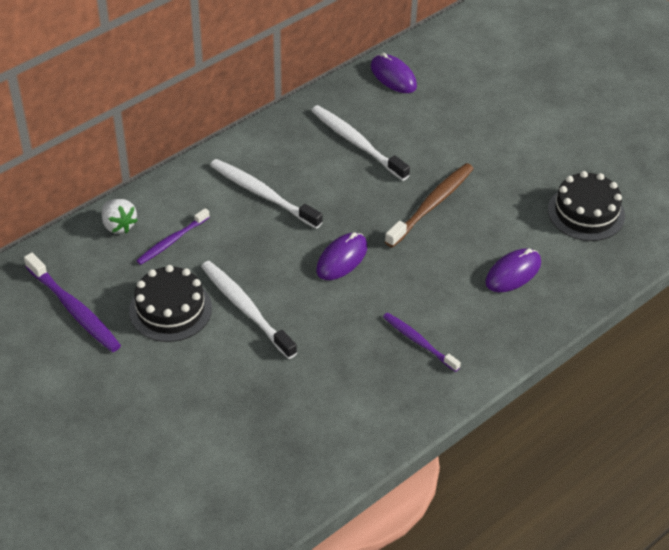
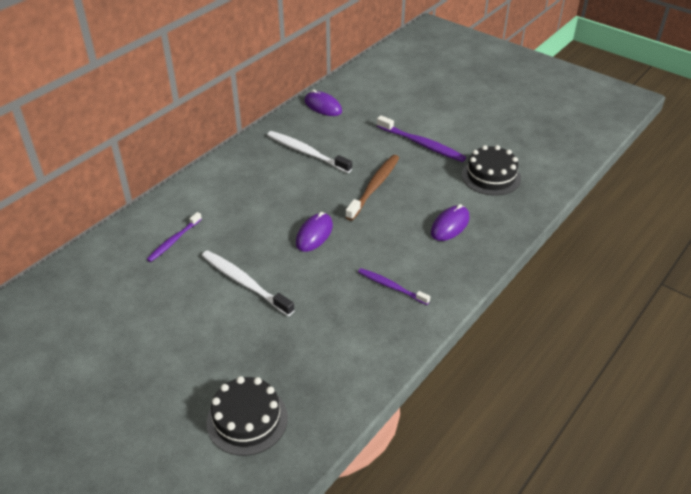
camera: 10 degrees left, 5 degrees down
(74, 310) = (98, 305): purple toothbrush -> purple toothbrush (422, 144)
(119, 225) = (128, 235): white strawberry -> none
(170, 309) = (181, 293): black cake -> black cake (247, 420)
(262, 194) = (241, 197): white toothbrush -> none

